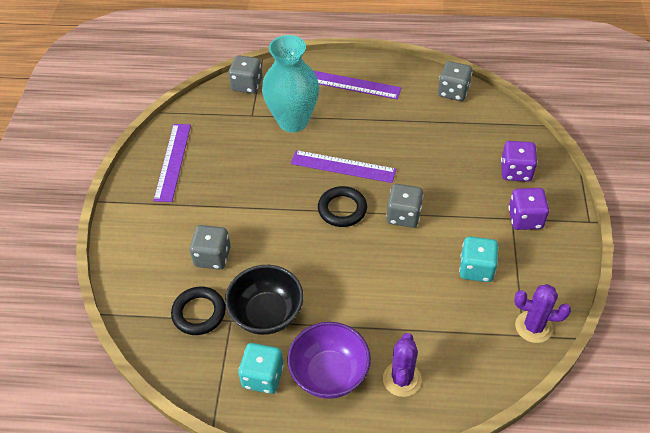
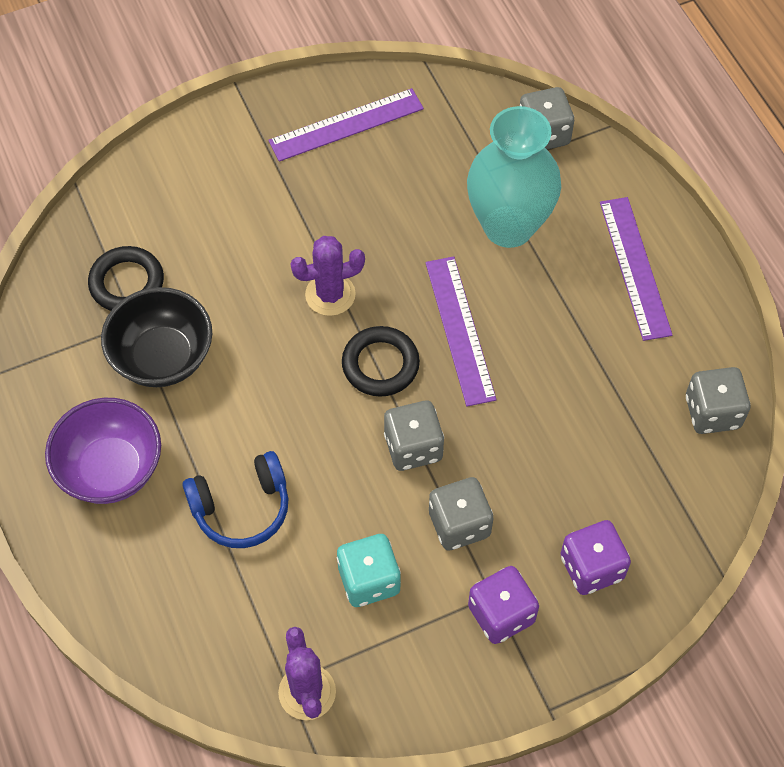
camera: 60 degrees right, 10 degrees up
(212, 257) = (217, 253): grey dice -> grey dice (459, 524)
(263, 376) = (72, 397): turquoise dice -> none
(397, 313) = (241, 508): none -> blue headphones
(402, 379) = (143, 556): purple cactus -> purple cactus (330, 294)

